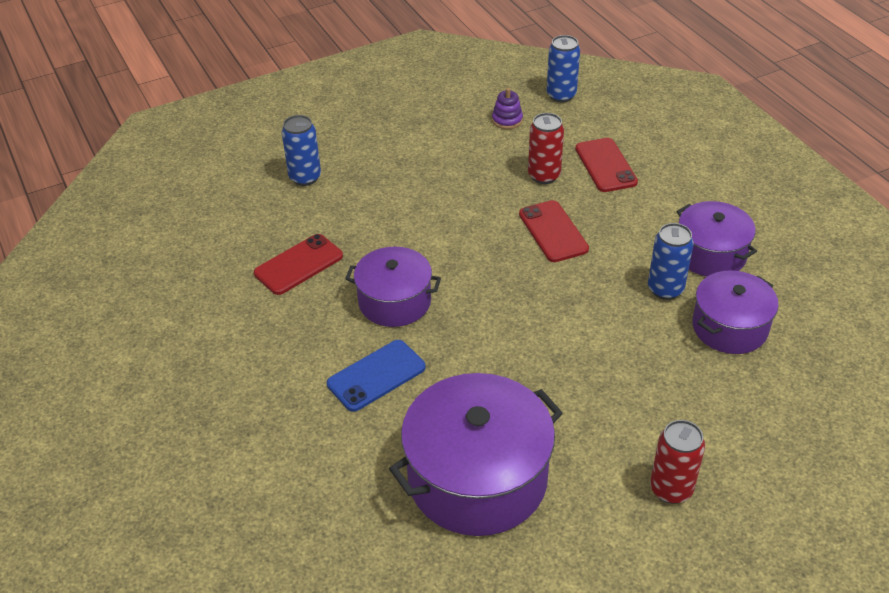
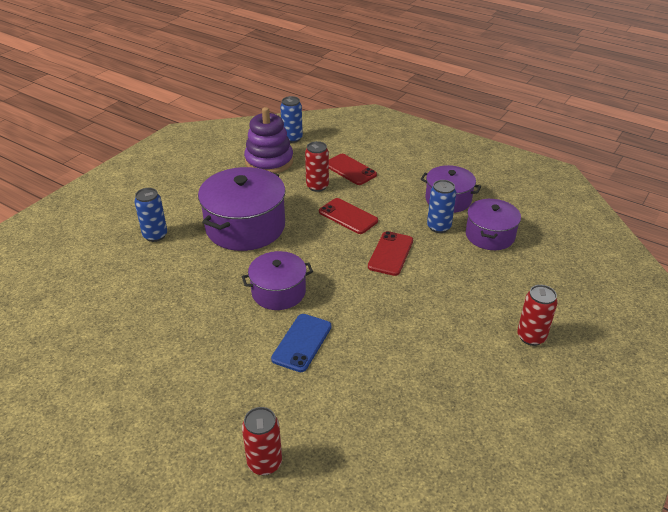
camera: 30 degrees left, 5 degrees down
(239, 496) = (264, 463): none -> red can
(299, 265) = (193, 292): red phone -> red phone (391, 253)
(477, 478) = (416, 379): purple pot -> purple pot (245, 226)
(507, 120) = (269, 161): purple stacking toy -> purple stacking toy, size x2.23

